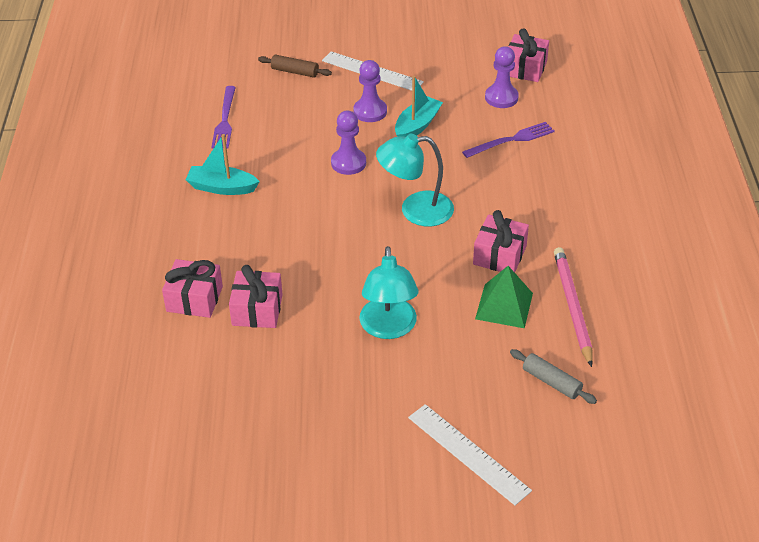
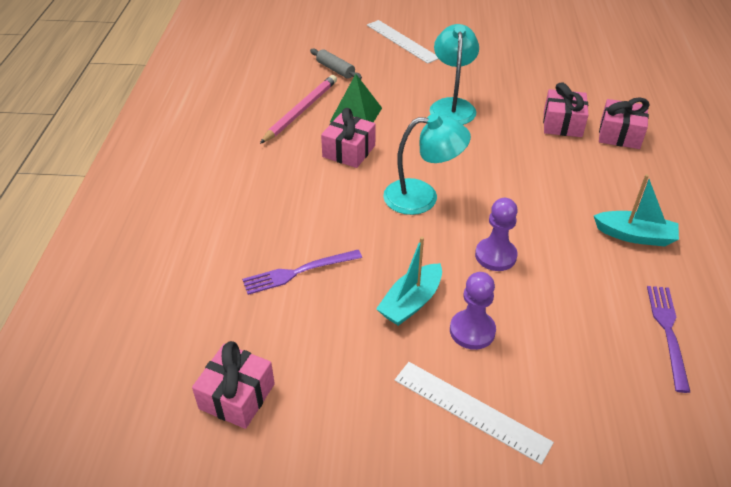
camera: 175 degrees left, 0 degrees up
(295, 72) = (592, 420): brown rolling pin -> none
(501, 98) = (290, 340): purple pawn -> none
(572, 307) = (301, 111): pink pencil -> pink pencil turned 150 degrees counterclockwise

